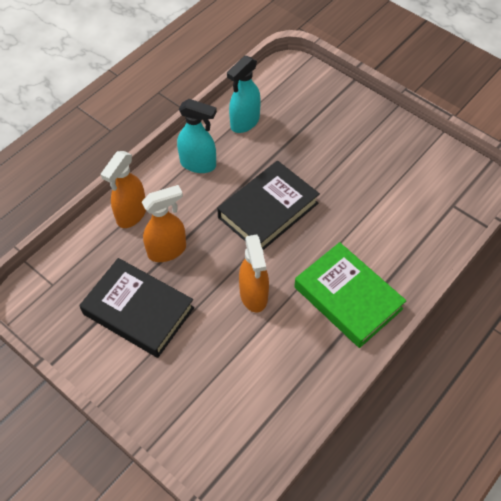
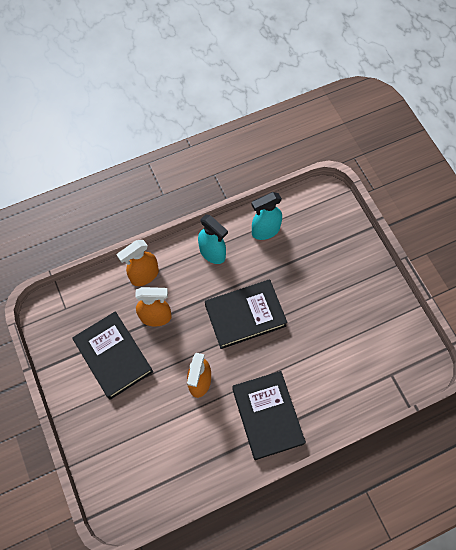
camera: 25 degrees right, 10 degrees up
(348, 298) = (267, 416): green book -> black book

